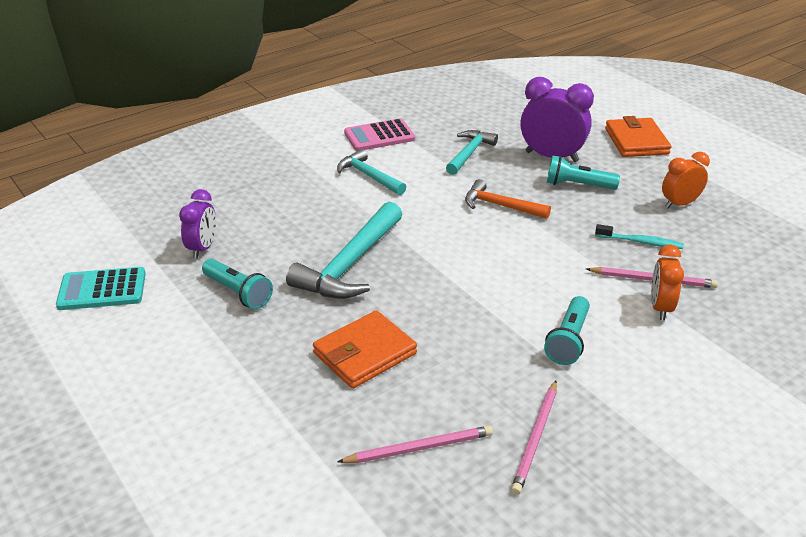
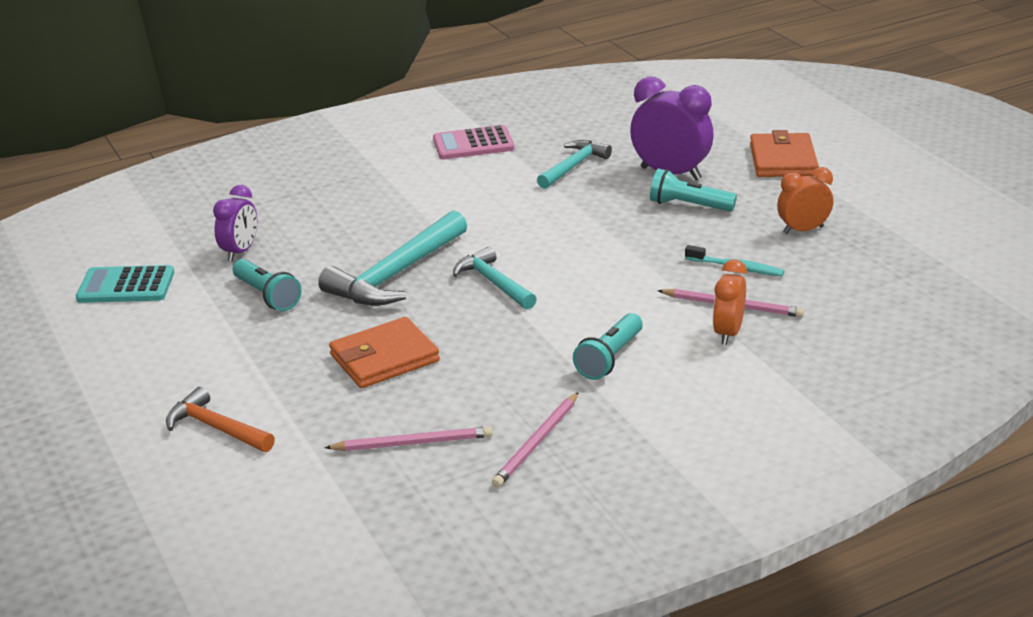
camera: 10 degrees right, 5 degrees down
(369, 176) = (446, 186): turquoise hammer -> turquoise hammer (493, 283)
(500, 206) = (588, 223): orange hammer -> orange hammer (216, 428)

